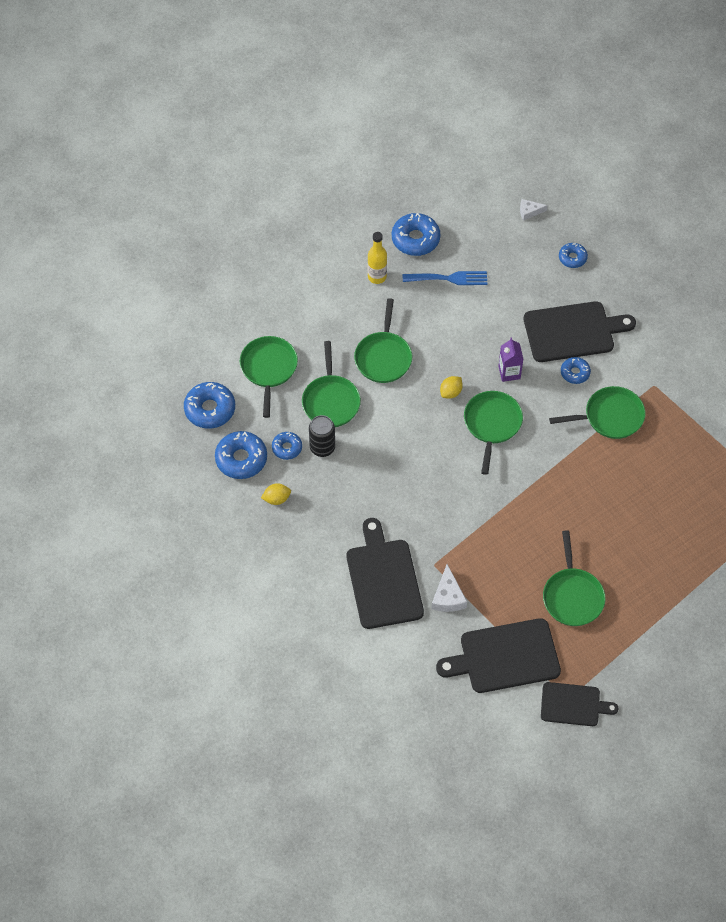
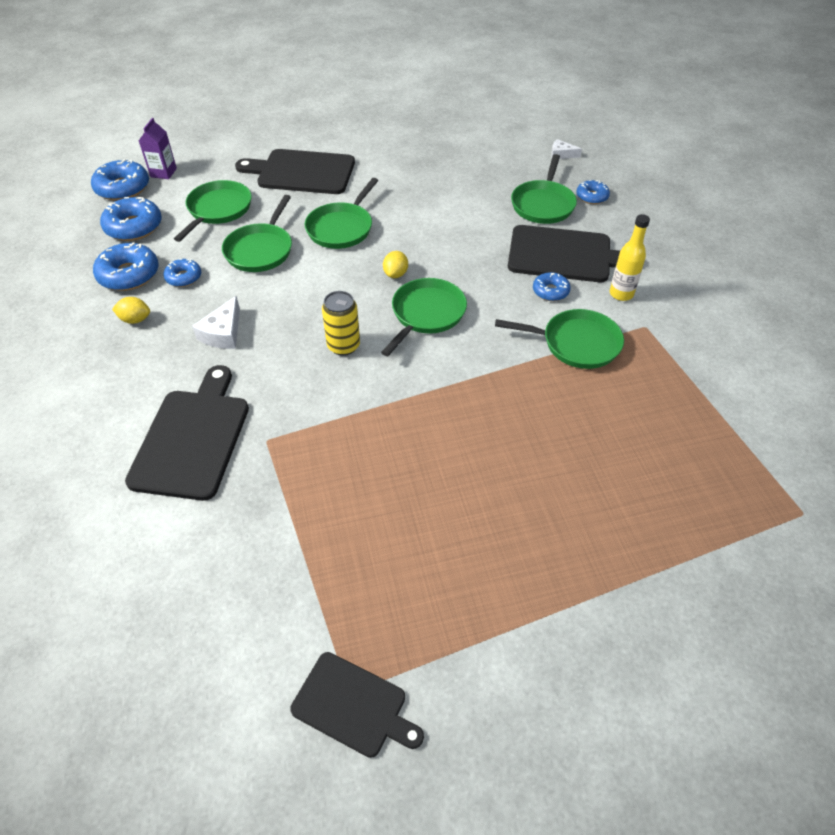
camera: 20 degrees right, 10 degrees down
(322, 447) = (221, 287): black can -> none
(377, 277) = (377, 168): yellow bottle -> yellow bottle (621, 294)
(415, 239) = (433, 150): blue donut -> blue donut (123, 188)
(445, 472) = (343, 346): none -> yellow can
(448, 596) = (260, 484): white cheese -> white cheese (223, 333)
(449, 278) = (450, 184): blue fork -> none
(451, 392) = (395, 274): yellow lemon -> yellow lemon turned 45 degrees counterclockwise
(505, 657) = (289, 591): black cutting board -> black cutting board (302, 172)
(509, 372) = (472, 273): purple carton -> purple carton (163, 173)
(572, 596) = (430, 538): green pan -> green pan (543, 204)

